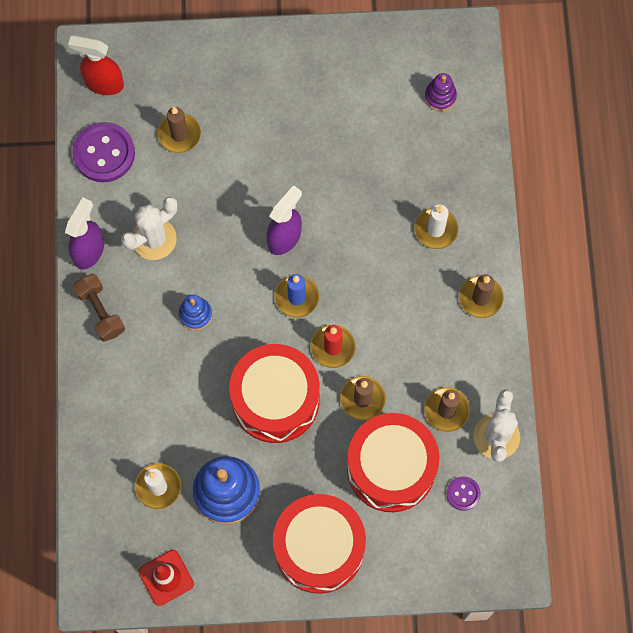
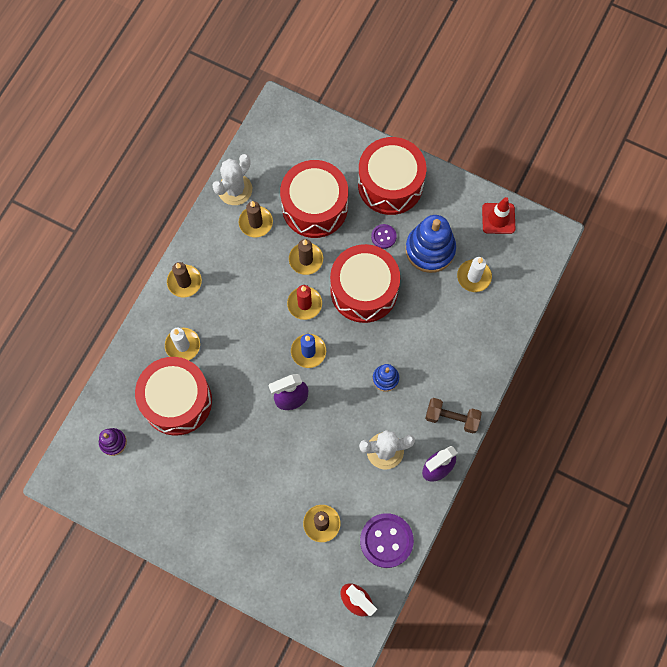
camera: 150 degrees left, 0 degrees up
(100, 312) = (452, 418): brown dumbbell -> brown dumbbell turned 75 degrees counterclockwise
(403, 171) = (177, 401): none -> red drum
(463, 493) = (279, 167): purple button -> purple button (383, 236)

